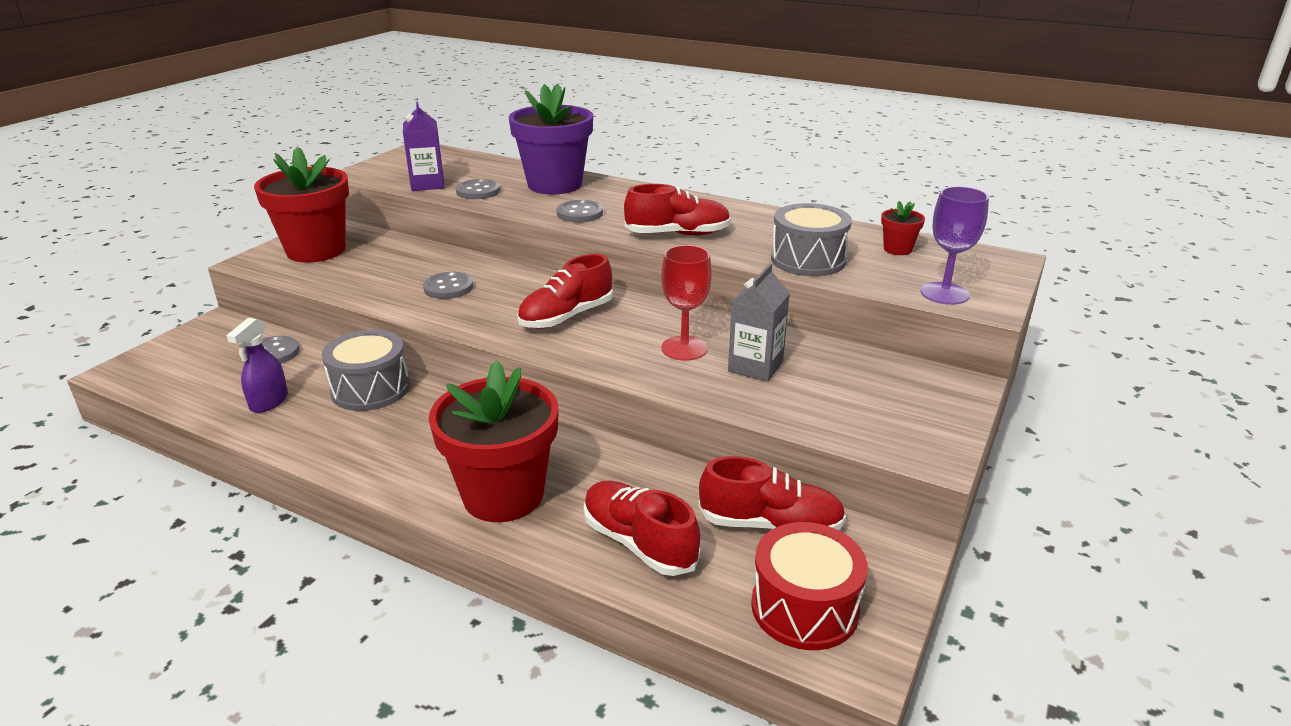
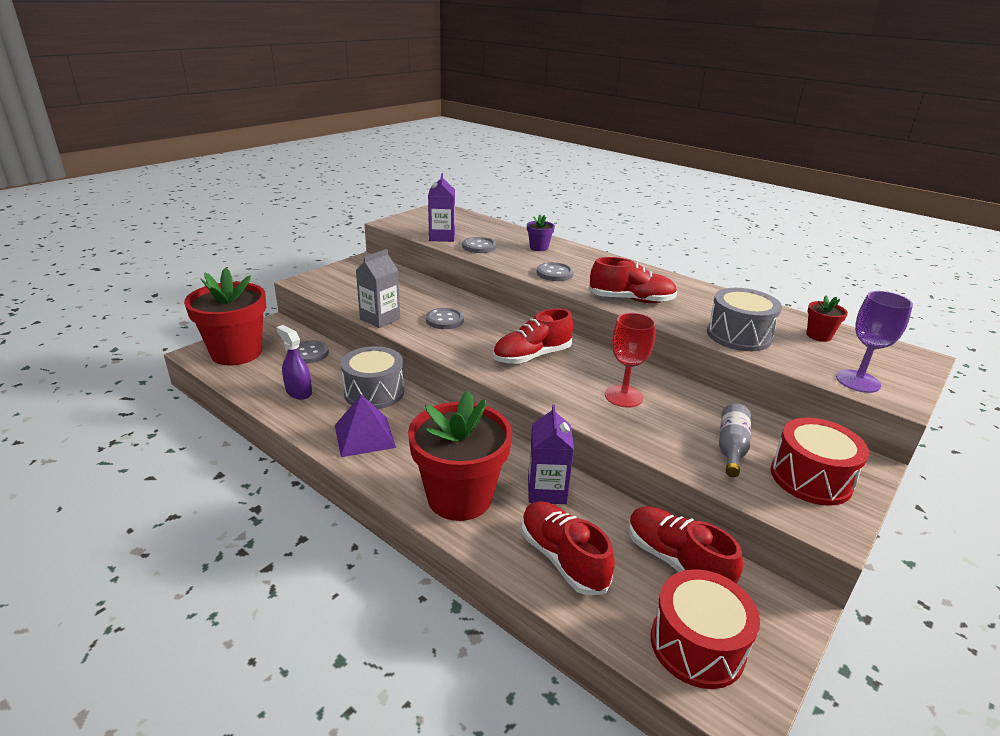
camera: 10 degrees right, 0 degrees up
(269, 402) = (298, 392): purple spray bottle -> purple spray bottle turned 105 degrees clockwise
(316, 250) = (353, 278): red flower pot -> red flower pot (236, 353)
(368, 442) = (364, 436): none -> purple pyramid
(554, 185) = (539, 248): purple flower pot -> purple flower pot, size x0.43
(608, 471) = (547, 490): none -> purple carton
(755, 367) = (681, 421): grey carton -> grey carton (380, 319)
(770, 524) = (676, 561): red shoe -> red shoe turned 150 degrees counterclockwise
(815, 388) = (731, 447): none -> grey bottle
(906, 408) = (811, 478): none -> red drum

